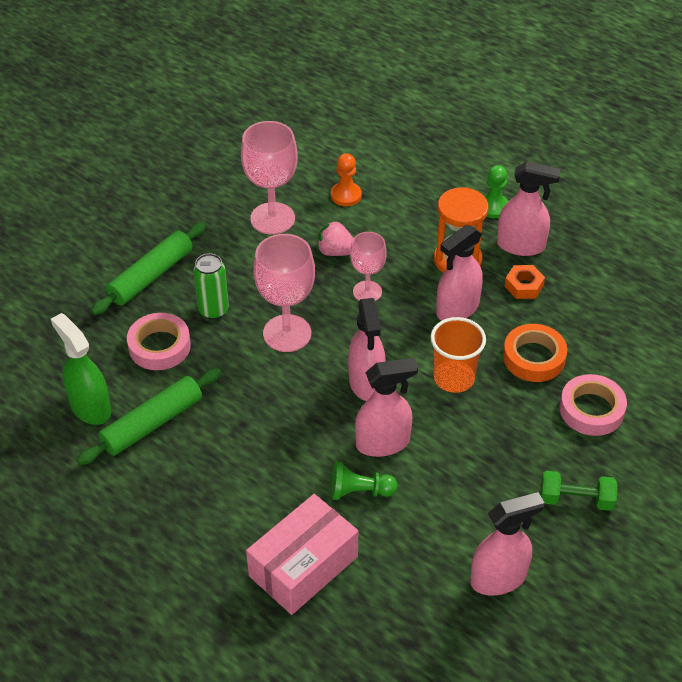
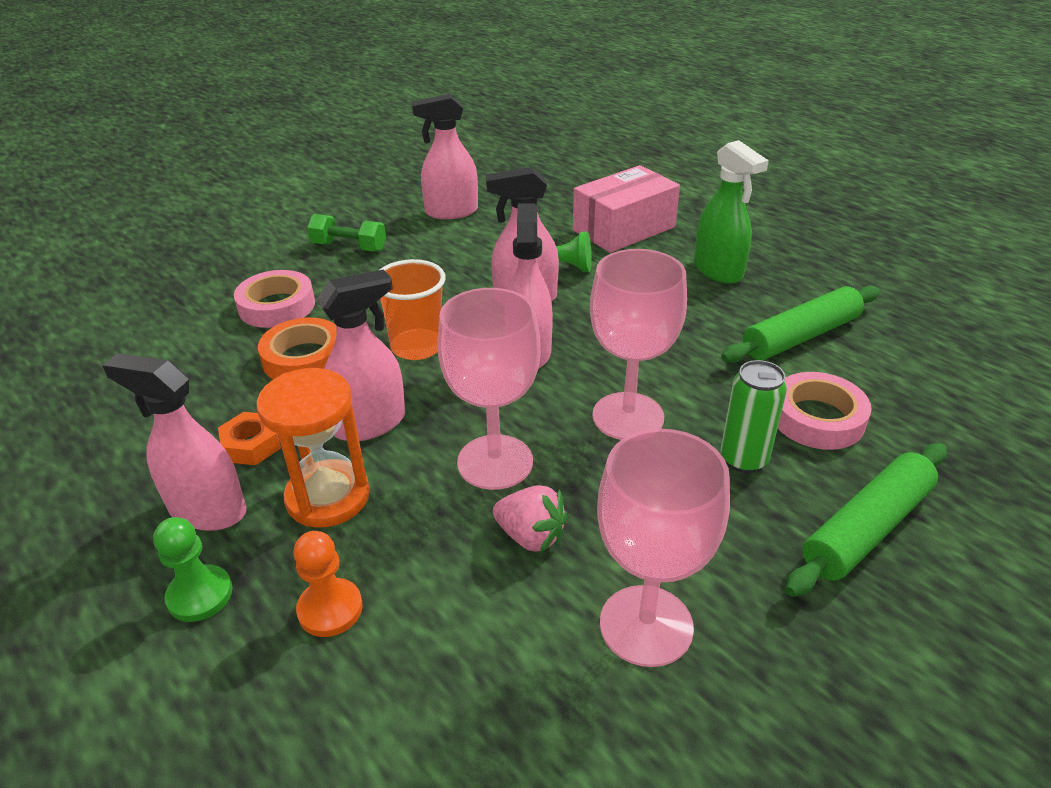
camera: 170 degrees left, 10 degrees down
(90, 407) = (888, 358): green spray bottle -> green spray bottle (718, 271)
(346, 195) = (482, 666): orange pawn -> orange pawn (330, 609)
(367, 292) = (495, 462): pink goblet -> pink goblet, size x1.61

